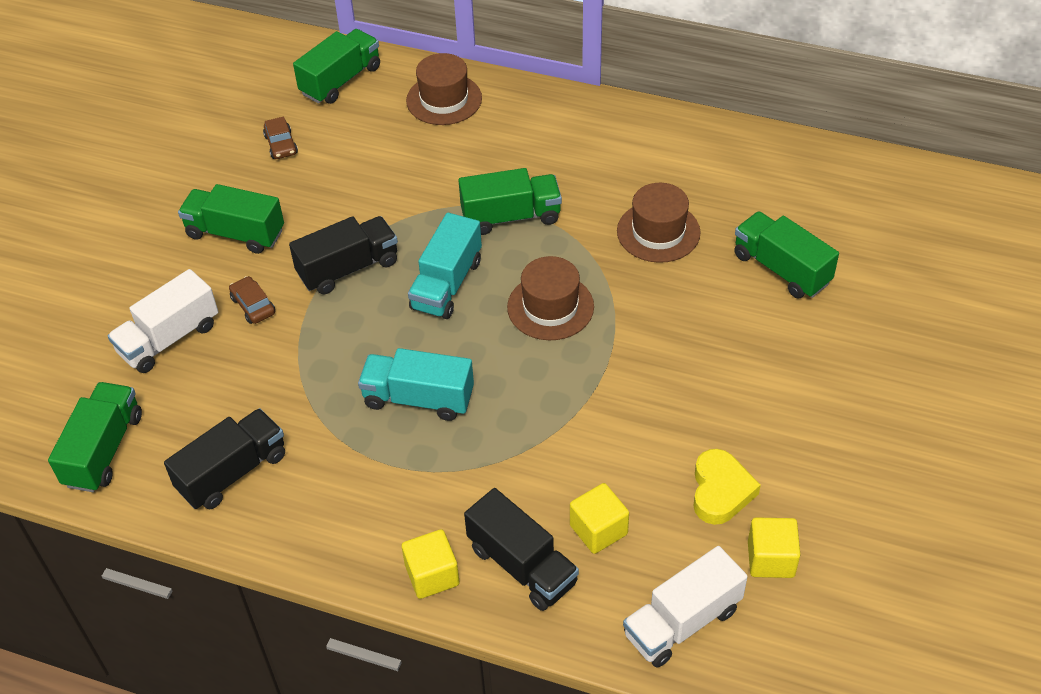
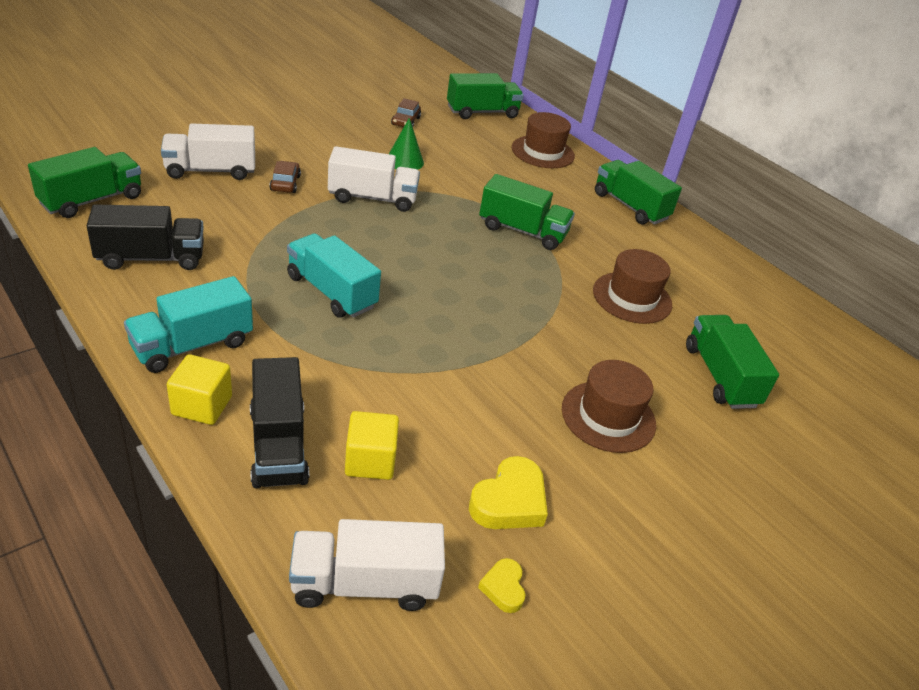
camera: 25 degrees right, 10 degrees down
(235, 233) = (322, 145): green truck -> green truck (630, 206)
(331, 200) = (405, 161): none -> green cone
(348, 268) = (372, 198): black truck -> white truck
(447, 284) = (431, 242): turquoise truck -> turquoise truck (192, 345)
(550, 307) = (495, 295): brown hat -> brown hat (608, 416)
(771, 559) = (503, 588): yellow cube -> yellow heart

